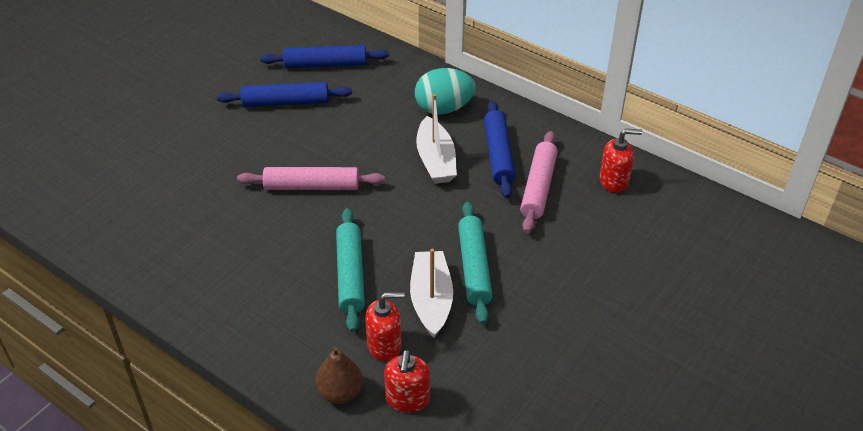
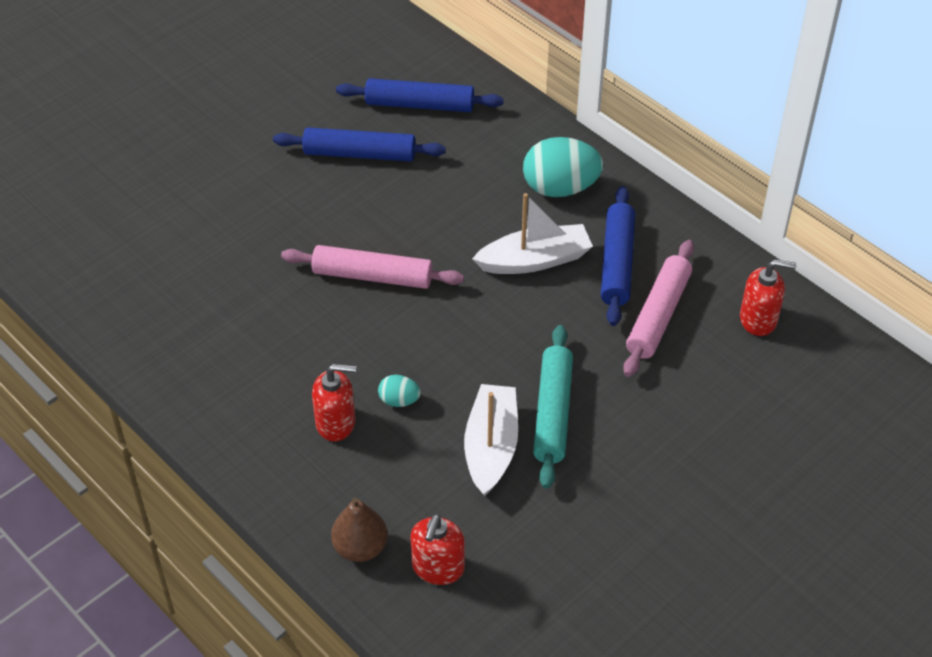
camera: 10 degrees right, 5 degrees up
(350, 275) = (399, 400): turquoise rolling pin -> turquoise egg
(384, 345) = (423, 497): red soap dispenser -> red soap dispenser (336, 423)
(436, 160) = (535, 260): white boat -> white boat turned 105 degrees counterclockwise

